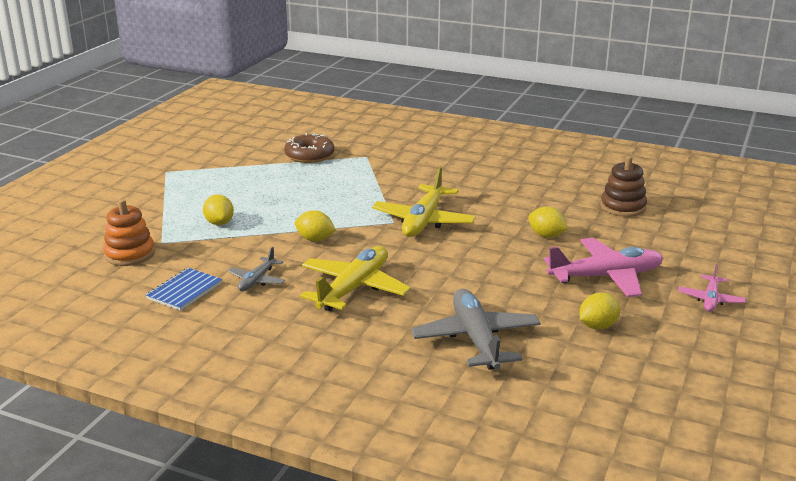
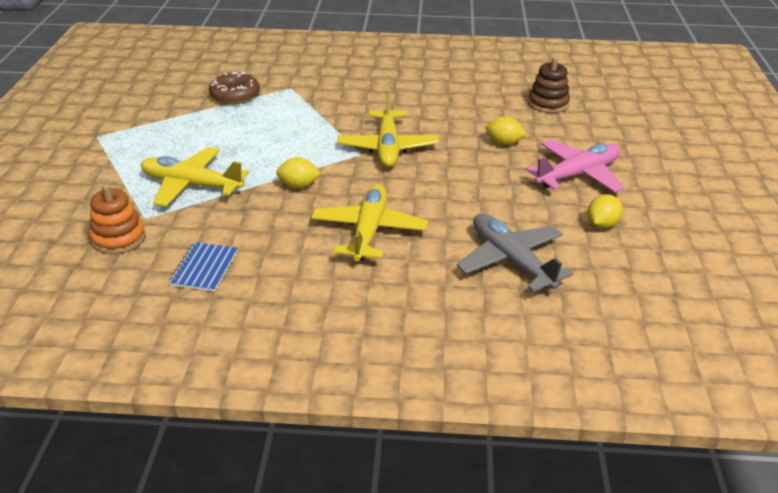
camera: 20 degrees left, 10 degrees up
(219, 223) = (191, 185): yellow lemon -> yellow plane
(257, 280) = (270, 242): grey plane -> none
(710, 300) = (671, 180): pink plane -> none

